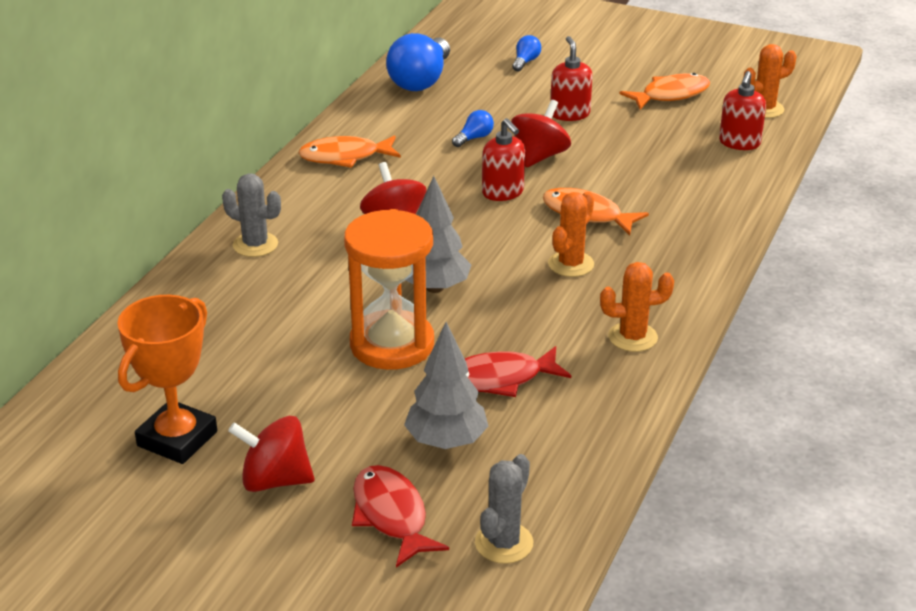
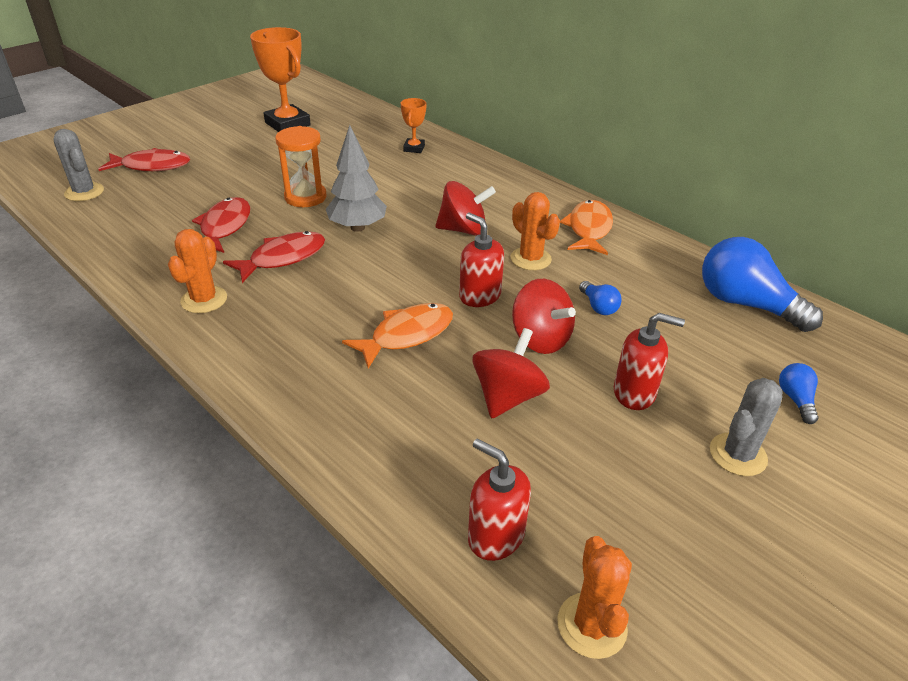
camera: 110 degrees right, 5 degrees up
(208, 300) = (414, 148): none -> orange trophy
(255, 245) = (471, 172): grey cactus -> grey cactus (738, 455)
(275, 480) = (222, 142): red spinning top -> red spinning top (507, 397)
(392, 344) = (305, 197): orange hourglass -> orange hourglass, size x0.67
(446, 442) = (188, 194): grey tree -> none
(503, 192) = (479, 296): red soap dispenser -> red soap dispenser turned 60 degrees clockwise
(525, 62) = (795, 399): blue light bulb -> blue light bulb turned 135 degrees counterclockwise
(528, 316) = (283, 258): none -> red fish
(571, 264) = (333, 300): orange cactus -> orange cactus (530, 259)
(670, 95) = (668, 517): orange fish -> none

